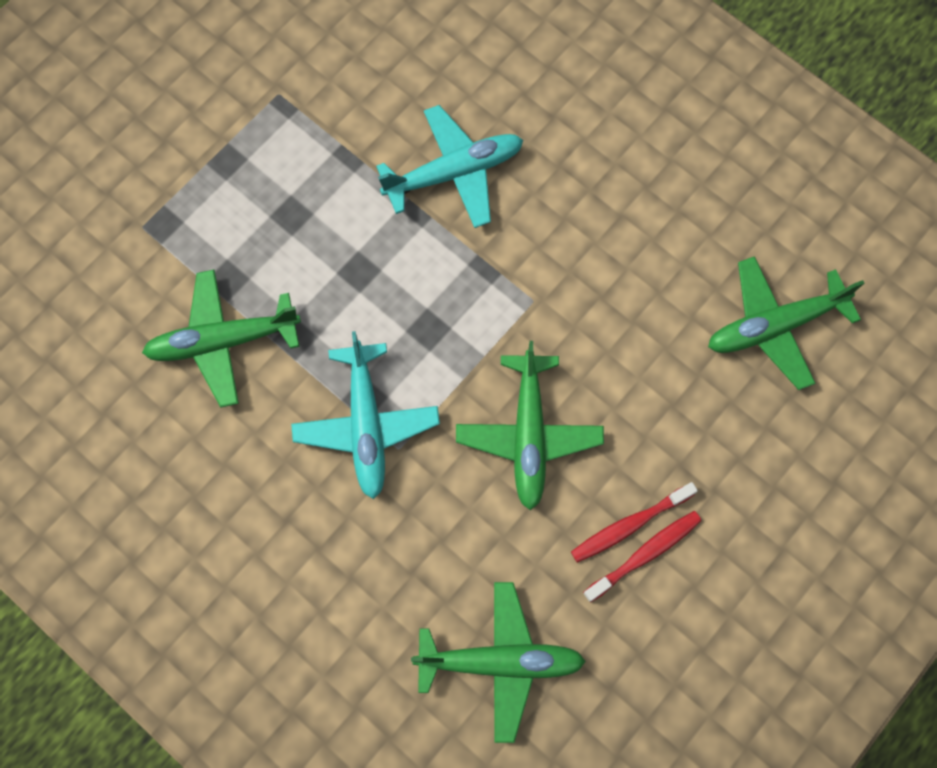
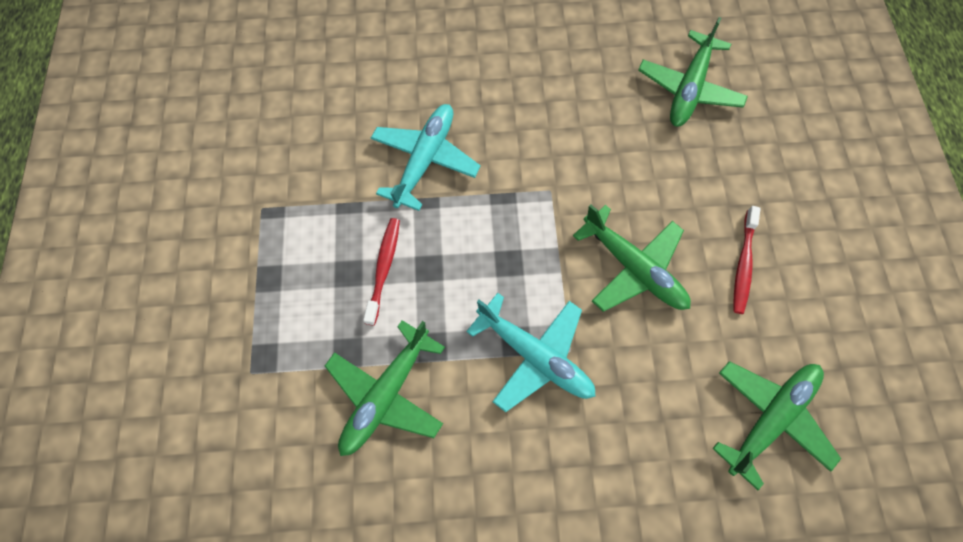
camera: 45 degrees left, 5 degrees down
(645, 554) = (769, 272): red toothbrush -> red toothbrush (384, 269)

